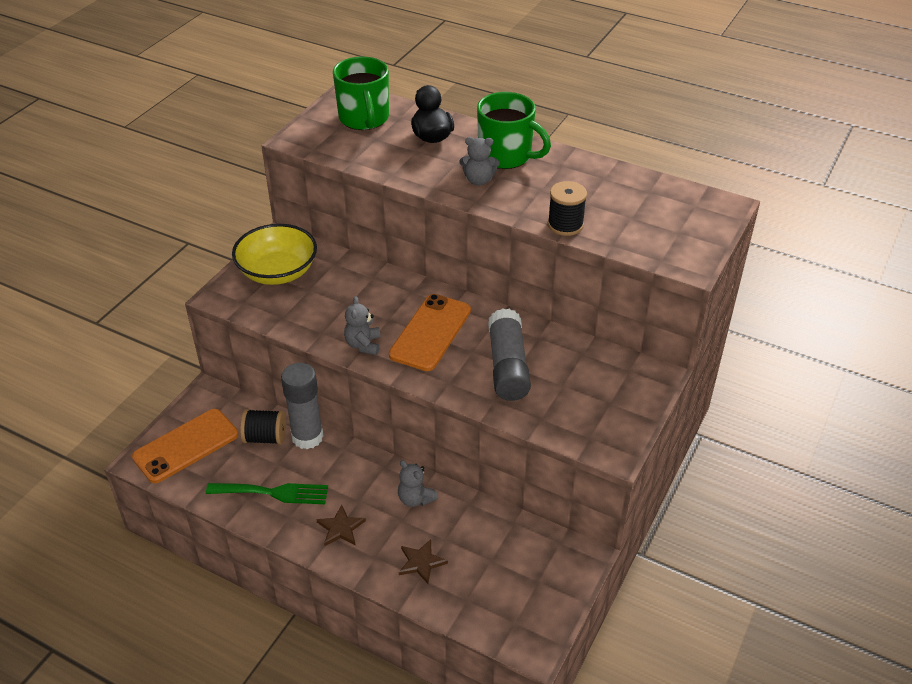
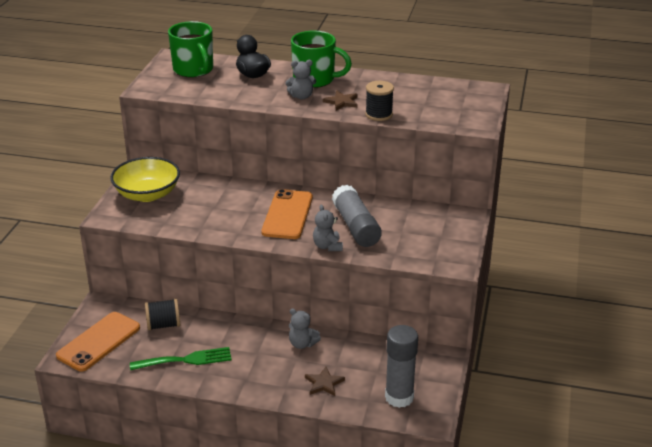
camera: 15 degrees left, 10 degrees down
(307, 437) = (198, 319): grey glue stick -> grey glue stick (399, 397)
(340, 528) = (251, 373): brown star -> brown star (341, 102)
(363, 345) = (238, 230): grey teddy bear -> grey teddy bear (327, 246)

